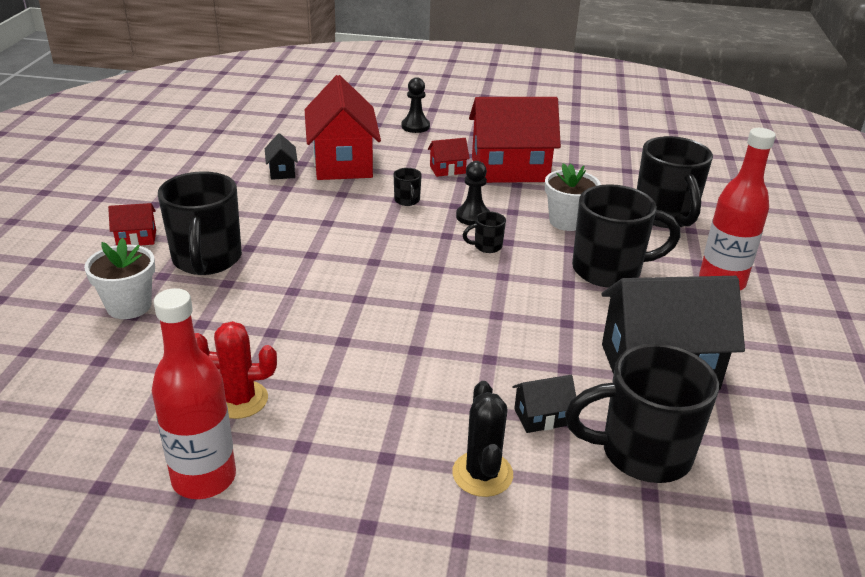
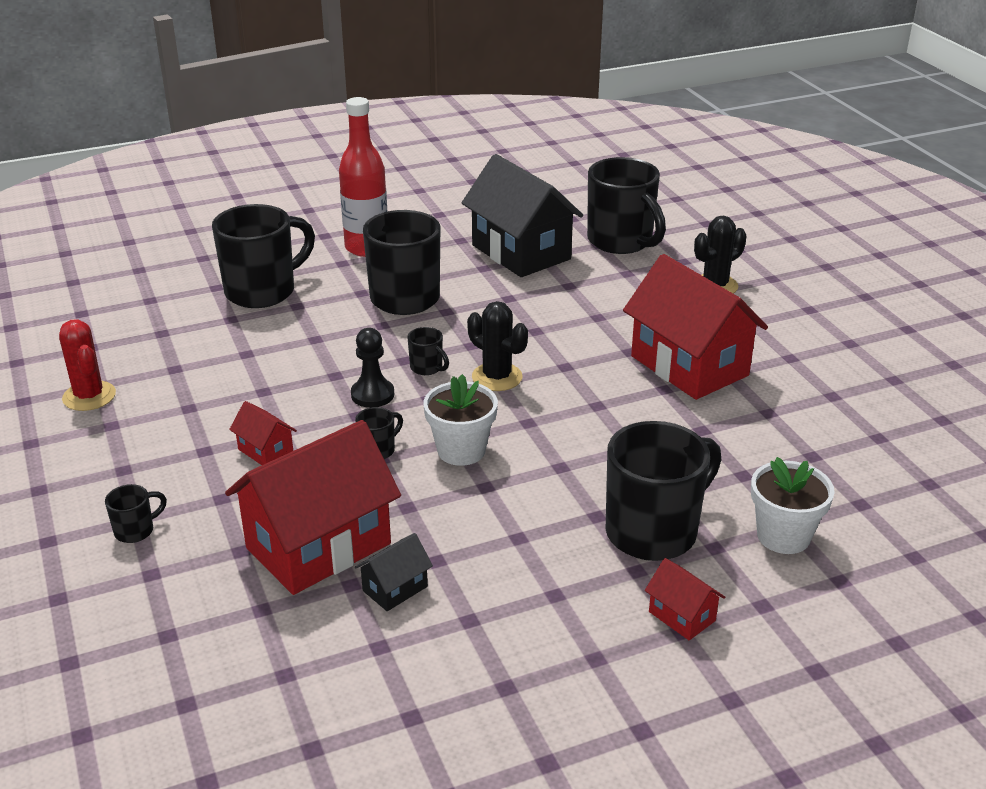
camera: 120 degrees left, 0 degrees up
(204, 478) = (871, 381): red bottle -> none
(239, 400) = (792, 404): red cactus -> red cactus (89, 396)
(415, 126) = (136, 530): black pawn -> black mug
(444, 270) = (497, 377): none -> black cactus
(510, 170) = (226, 406): red house -> red house (689, 366)
(541, 417) = (634, 280): black house -> none
(567, 221) = (327, 338): white flower pot -> white flower pot (461, 450)

